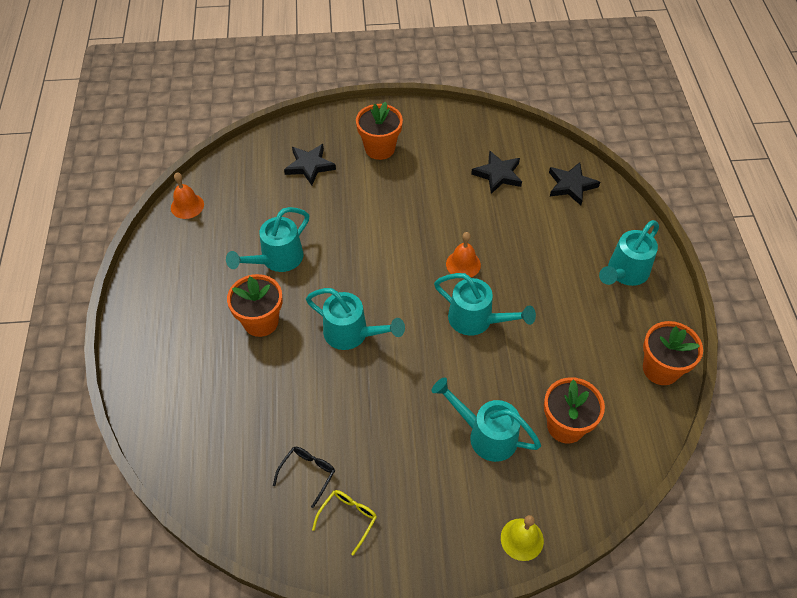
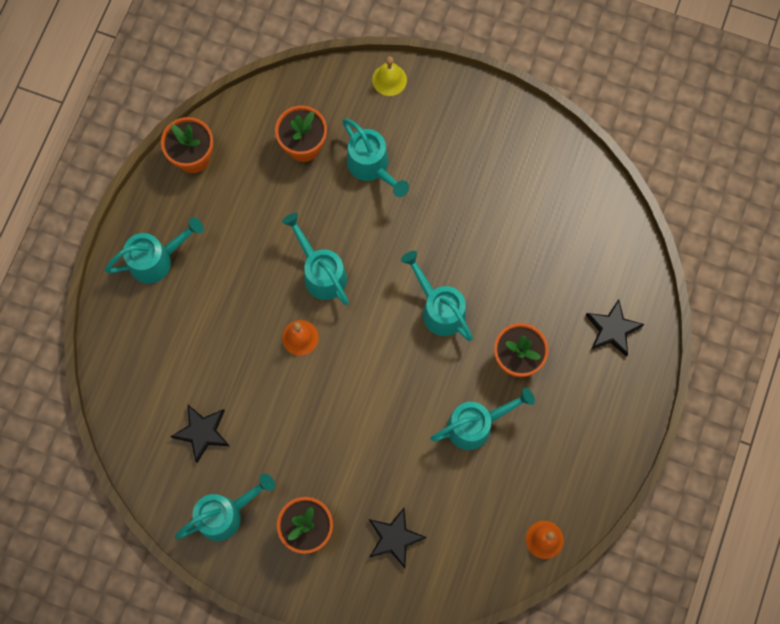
camera: 155 degrees left, 20 degrees up
(308, 473) = (528, 198): black glasses -> none
(348, 518) = (511, 150): yellow glasses -> none
(446, 136) = (225, 514): none -> turquoise watering can
(571, 185) = (137, 383): black star -> black star (612, 329)

